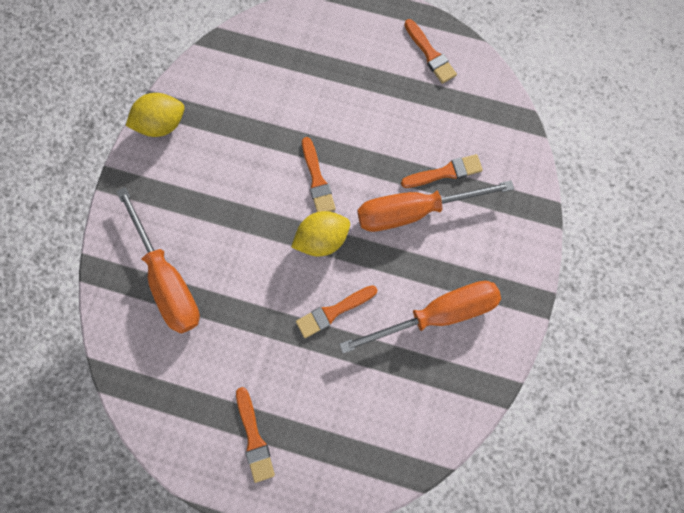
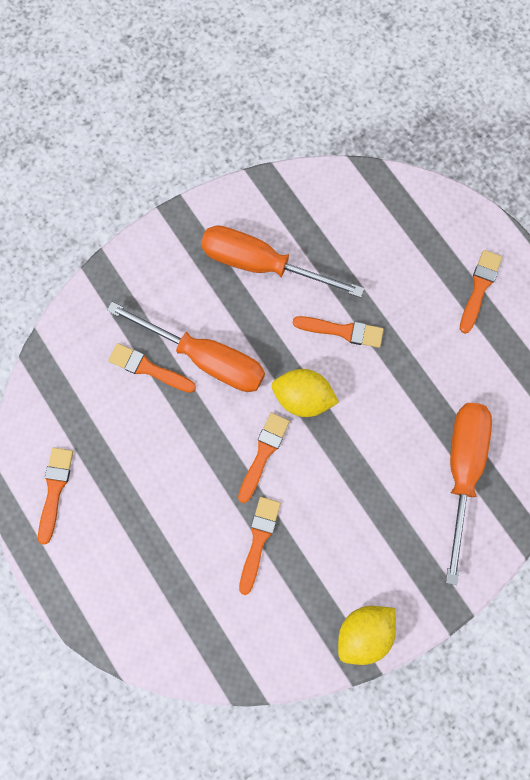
camera: 140 degrees left, 0 degrees up
(163, 124) = (363, 631): yellow lemon -> yellow lemon turned 60 degrees counterclockwise
(274, 125) = (258, 540): none -> orange brush

